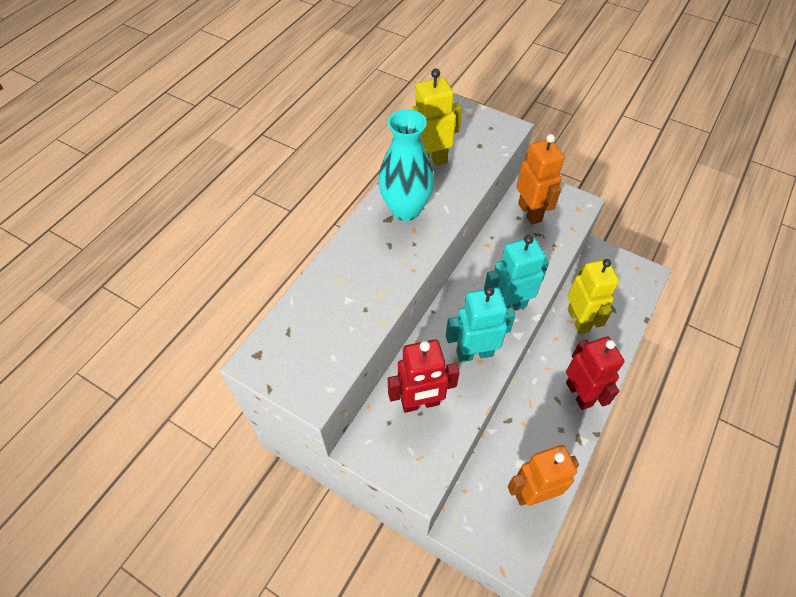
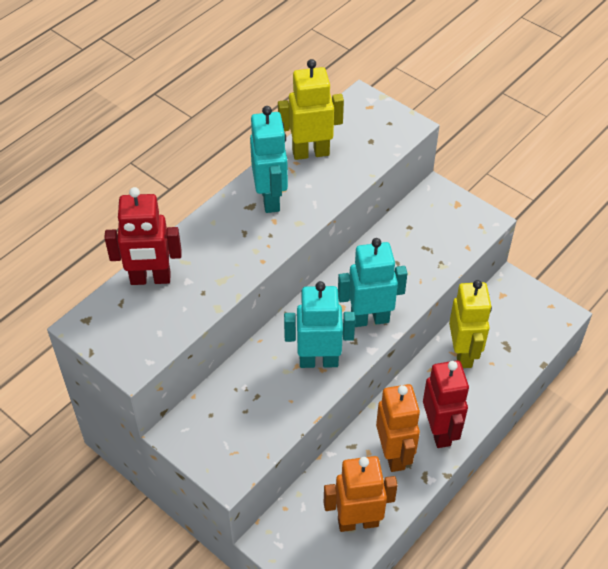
camera: 10 degrees right, 5 degrees down
(405, 209) = (271, 199): turquoise vase -> turquoise robot
(420, 403) = (248, 401): red robot -> red robot (150, 279)
(530, 212) = (424, 223): orange robot -> orange robot (394, 454)

